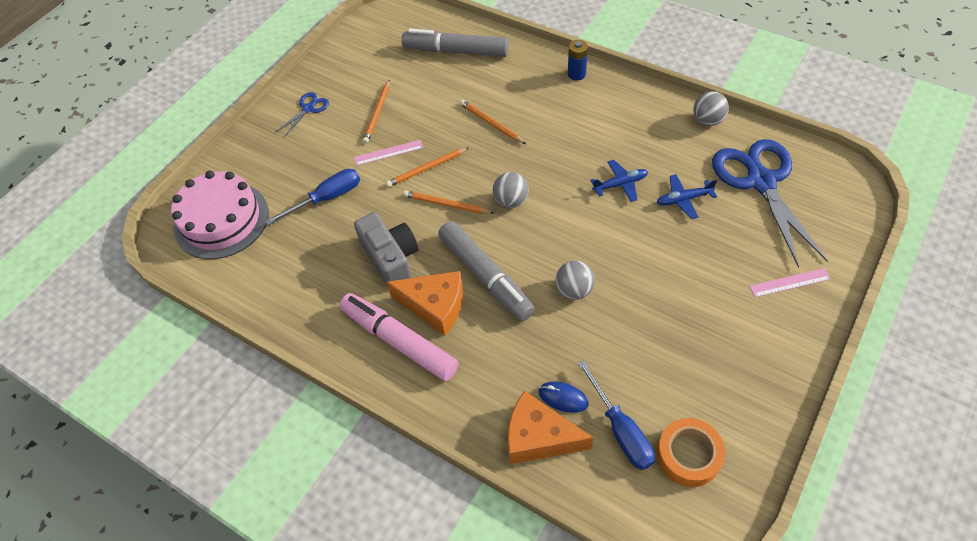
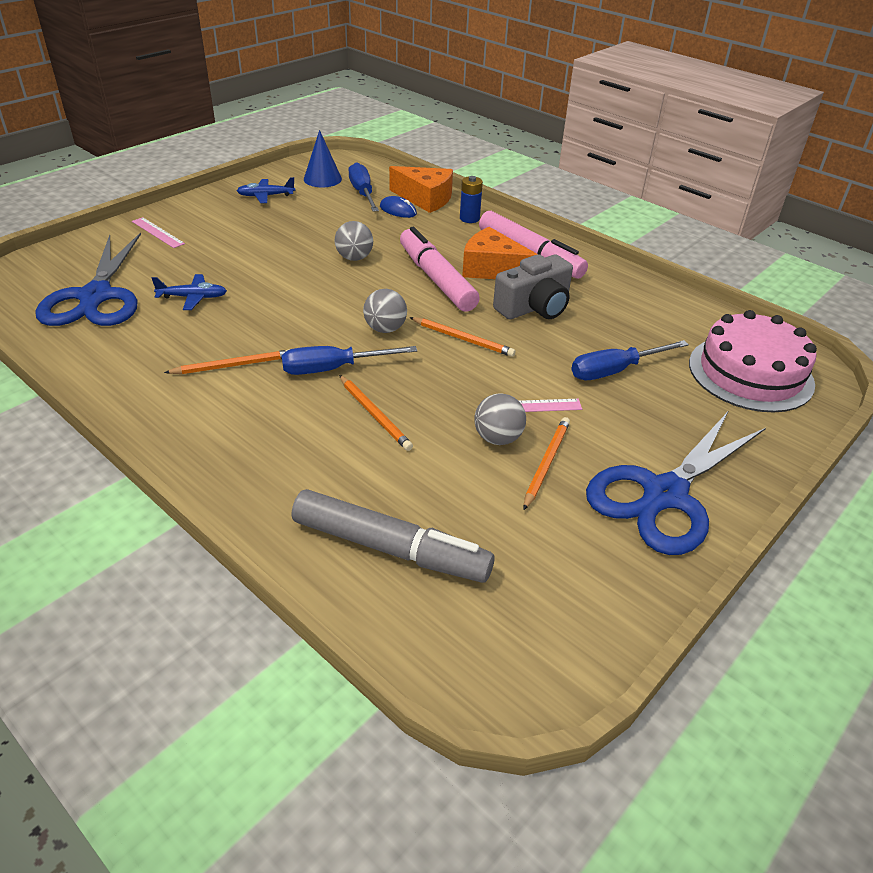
camera: 175 degrees left, 15 degrees down
(308, 109) = (665, 495): blue scissors -> blue scissors, size x2.25
(391, 258) = (534, 307): grey camera -> grey camera turned 105 degrees counterclockwise
(426, 169) = (480, 378): orange pencil -> orange pencil (233, 365)
(485, 276) = (436, 279): grey marker -> pink marker
(533, 153) = (333, 369): none -> blue screwdriver
(576, 74) = (207, 459): blue battery -> blue battery (469, 218)
(620, 184) = (250, 321): blue plane -> blue plane (266, 196)
(688, 455) = (322, 179): orange tape -> blue cone
(707, 120) = (85, 362): grey ball -> grey ball (498, 438)
(789, 282) = (157, 232): pink ruler -> pink ruler turned 45 degrees clockwise

